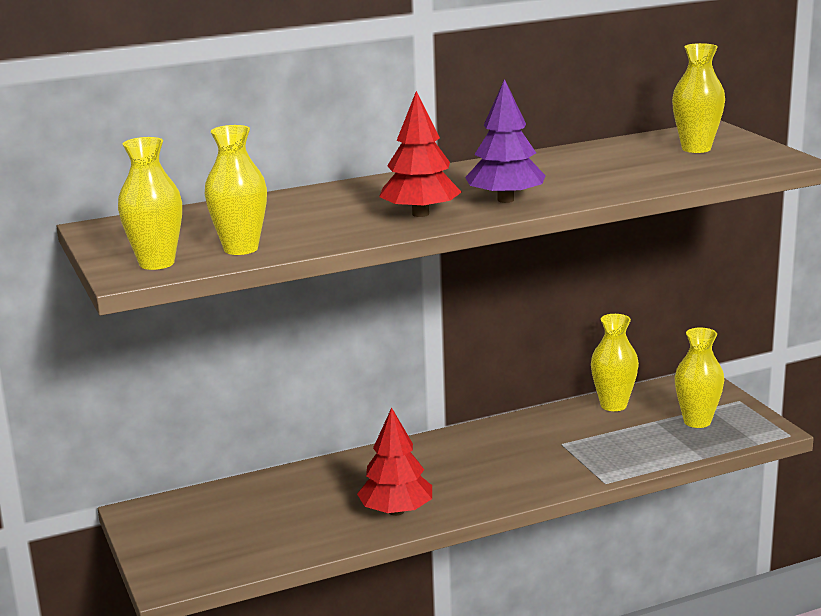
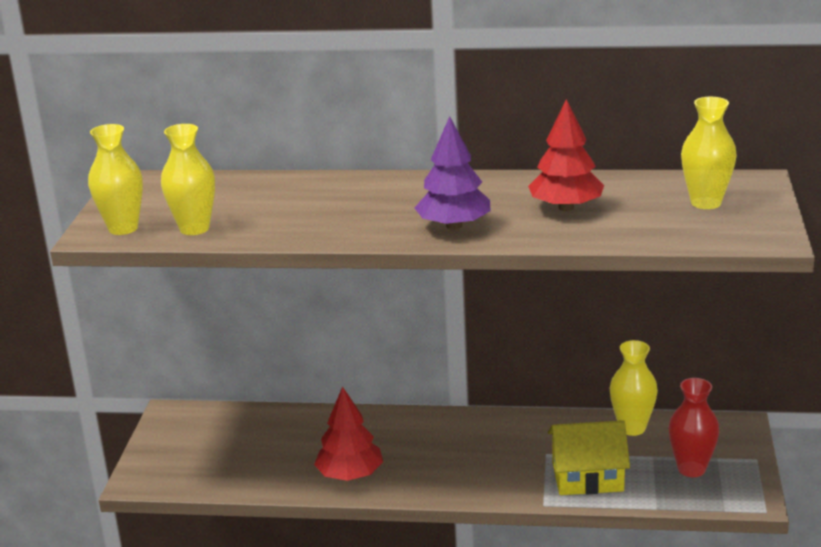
camera: 30 degrees right, 5 degrees up
(420, 214) = (367, 225): red tree -> red tree (566, 207)
(618, 451) = (587, 477): none -> yellow house
(697, 421) = (691, 469): yellow vase -> red vase

